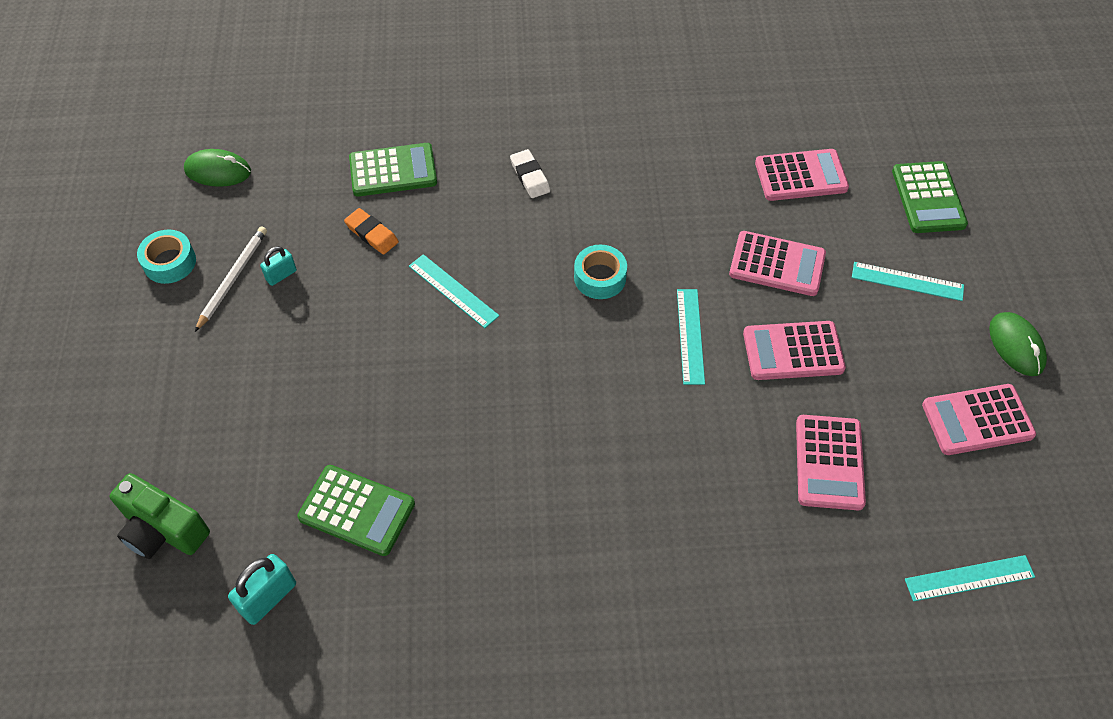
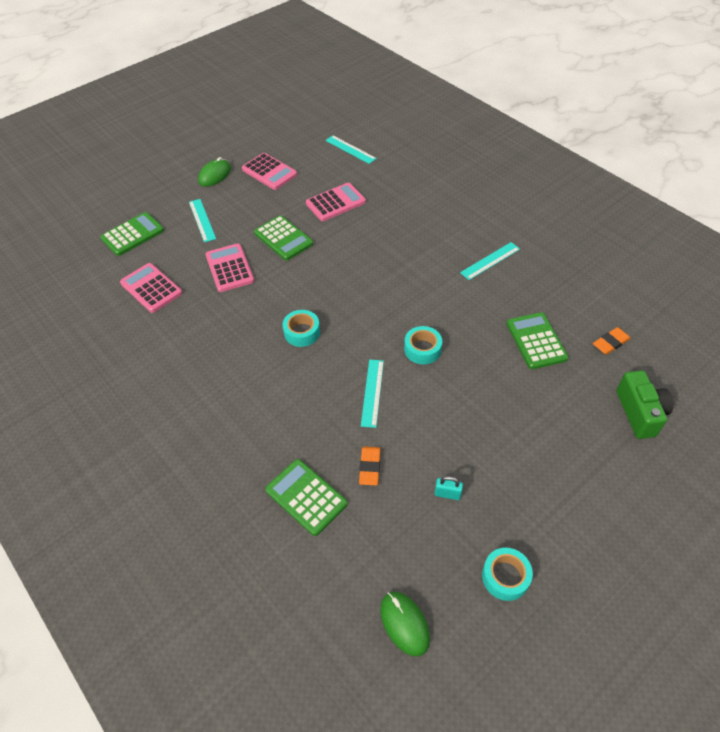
camera: 125 degrees left, 5 degrees down
(233, 278) = (477, 521): white pencil -> none
(268, 598) = (610, 343): turquoise padlock -> orange eraser
(463, 378) = (422, 349): none -> turquoise tape
(530, 176) = (249, 413): white eraser -> none
(690, 336) = (308, 277): turquoise ruler -> turquoise ruler (490, 261)
(793, 351) = (283, 238): pink calculator -> green calculator

